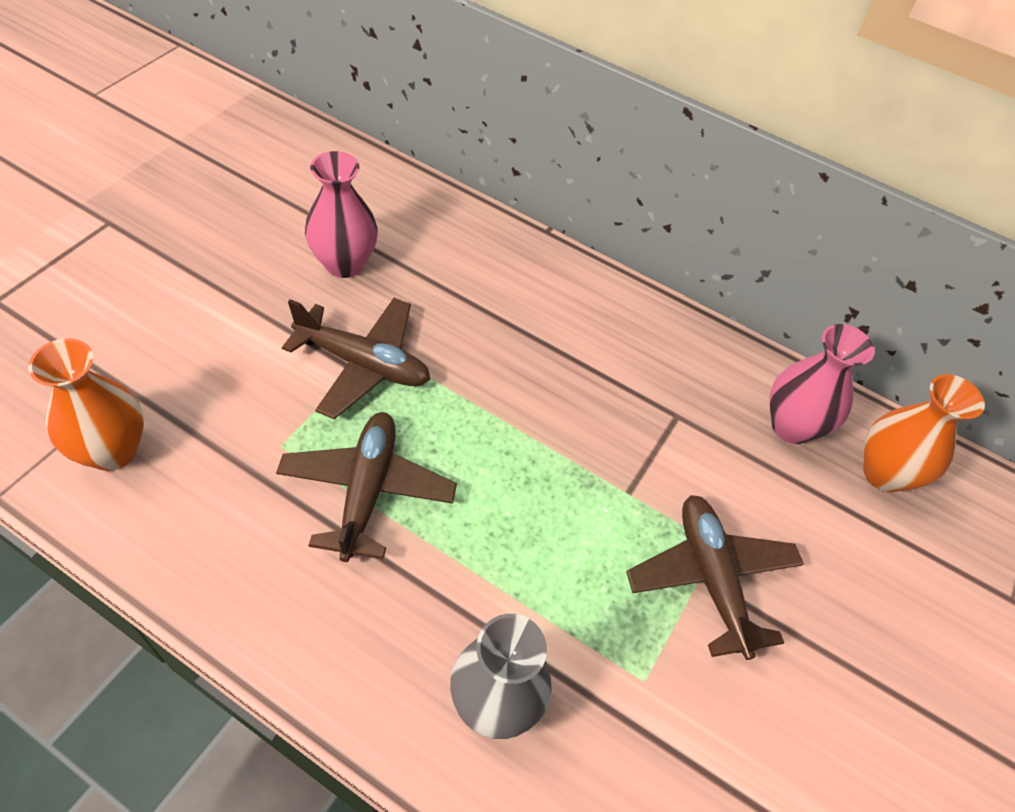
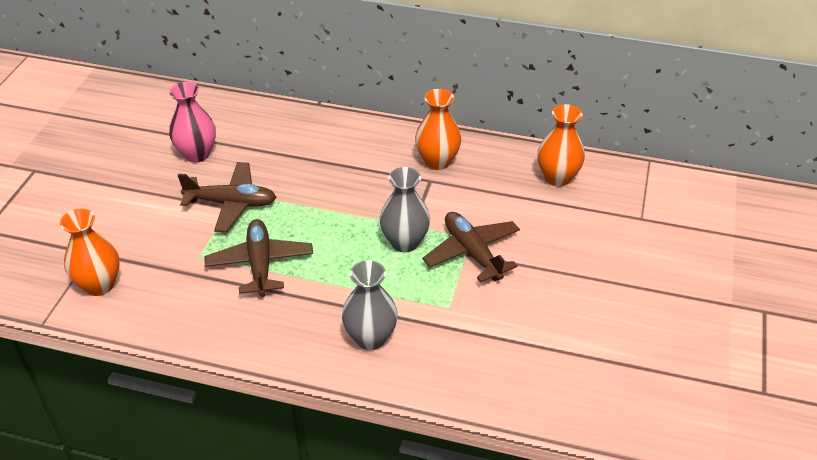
camera: 10 degrees left, 10 degrees down
(606, 522) = (404, 242): none -> grey vase
(698, 384) = (437, 161): none -> orange vase
(791, 426) = (498, 168): pink vase -> none

